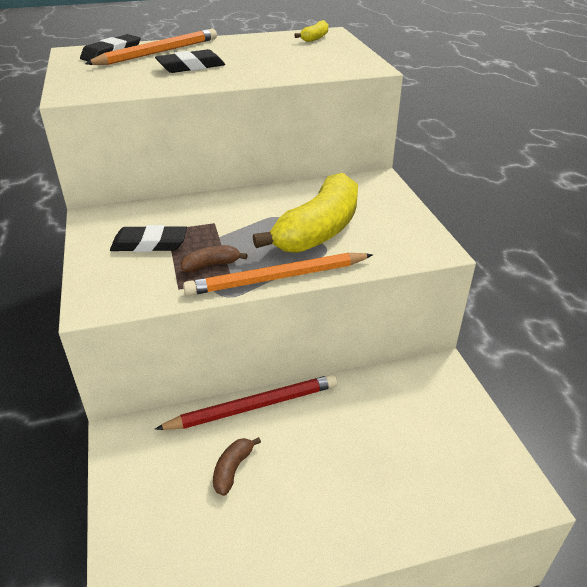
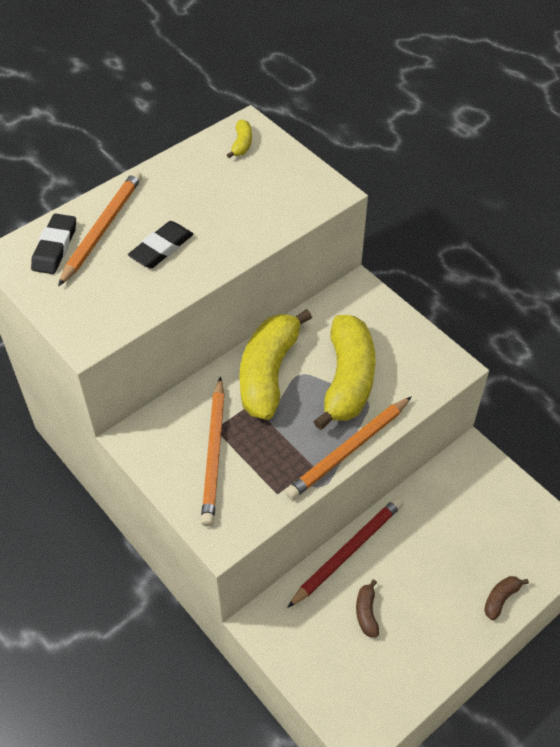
camera: 25 degrees left, 15 degrees up
(149, 244) = (214, 453): black eraser -> orange pencil
(211, 265) = (285, 457): brown banana -> brown banana (500, 599)
(249, 208) = (268, 373): none -> yellow banana

